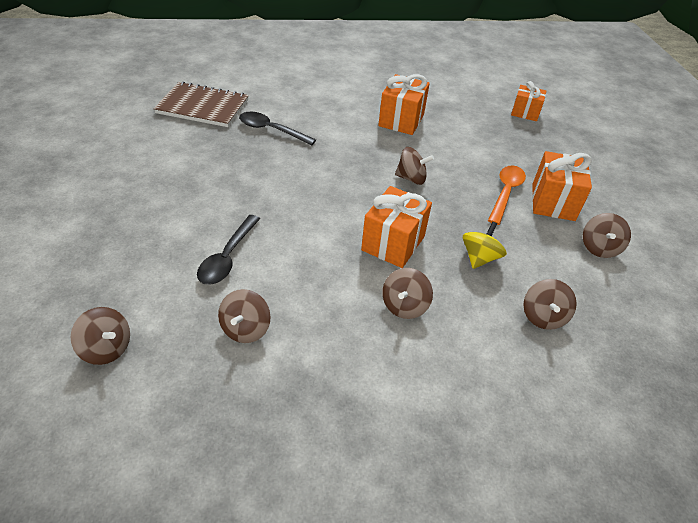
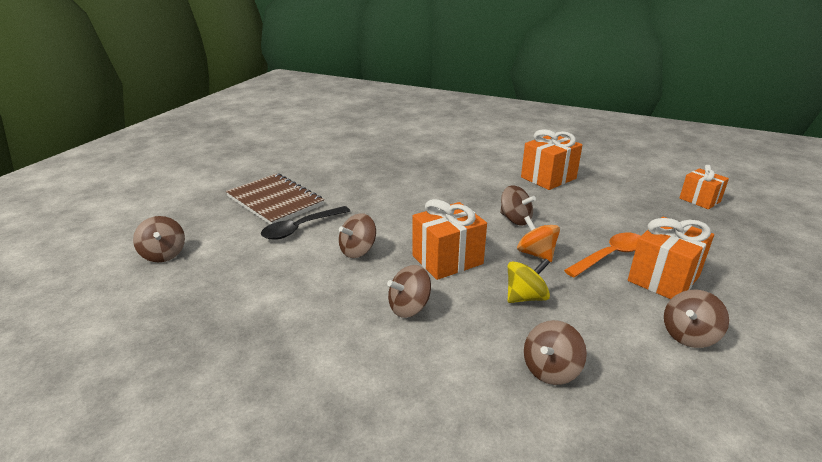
camera: 35 degrees right, 15 degrees down
(203, 107) = (383, 137): brown notebook -> brown notebook (275, 201)
(246, 329) = (263, 276): brown spinning top -> brown spinning top (358, 251)
(271, 130) = (421, 161): black spoon -> none
(454, 210) = (536, 254): none -> orange spinning top

